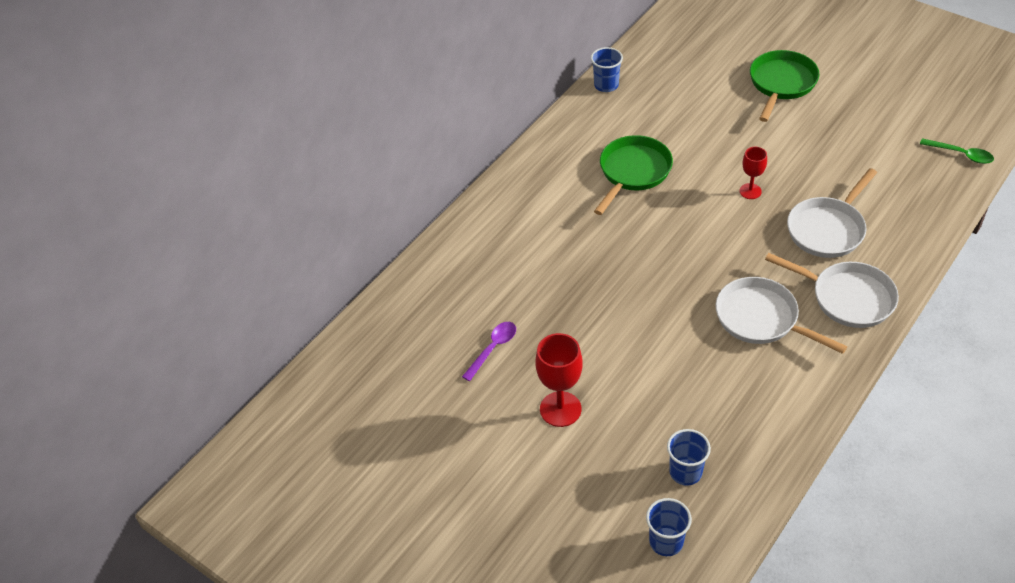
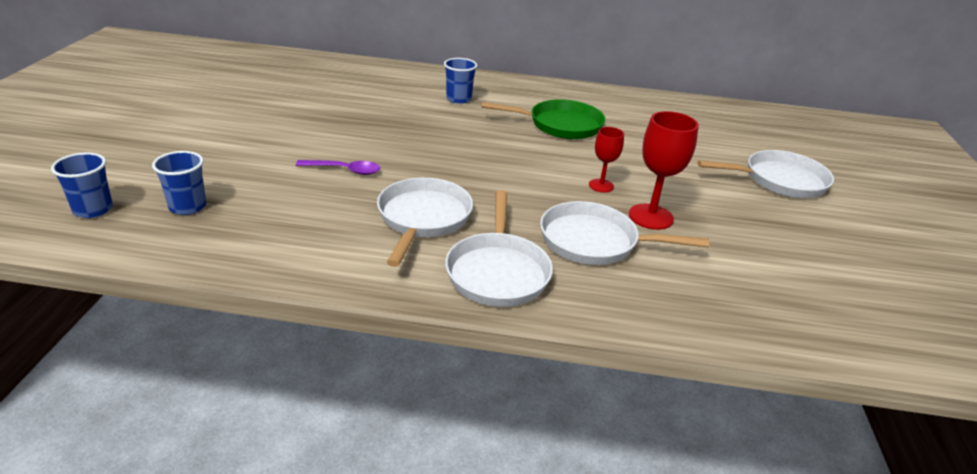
camera: 55 degrees right, 15 degrees down
(493, 349) = (303, 101): purple spoon -> purple spoon (344, 170)
(560, 409) = (247, 136): red goblet -> red goblet (651, 217)
(606, 85) = (653, 99): blue cup -> blue cup (459, 99)
(781, 84) = (779, 180): green pan -> white pan
(961, 154) = (844, 330): green spoon -> none

